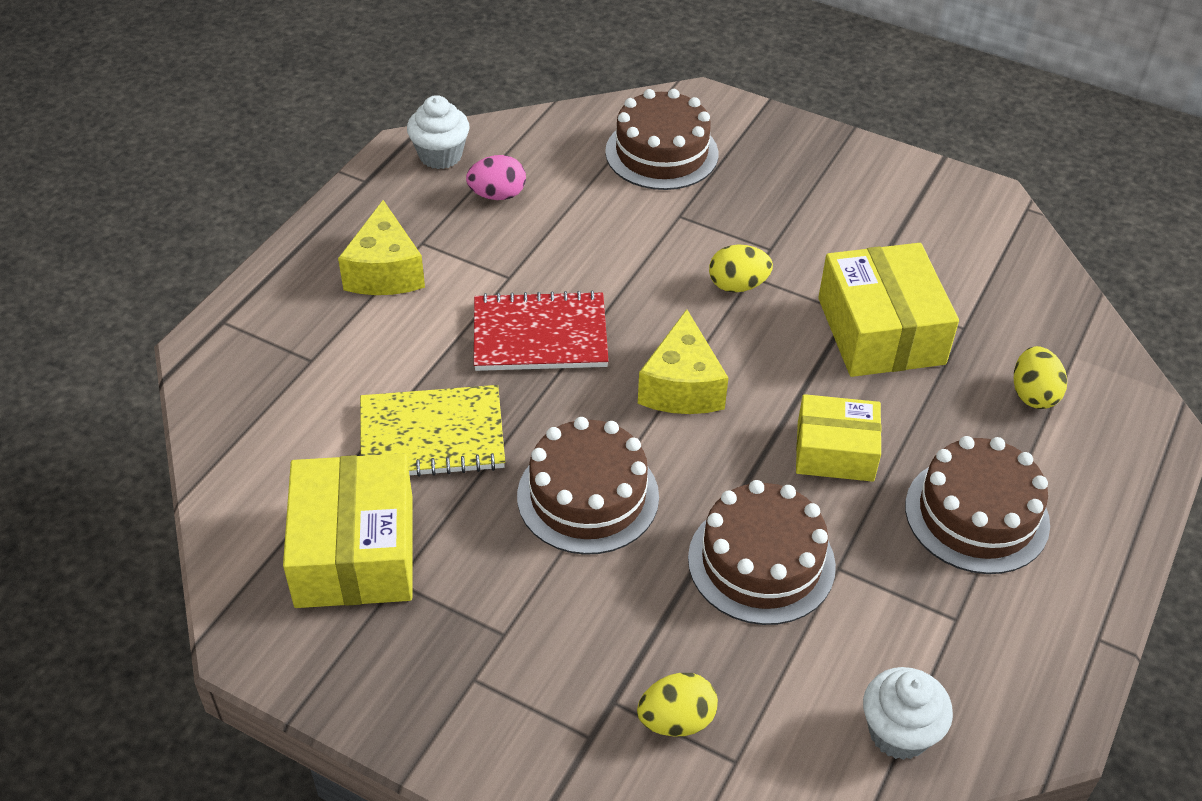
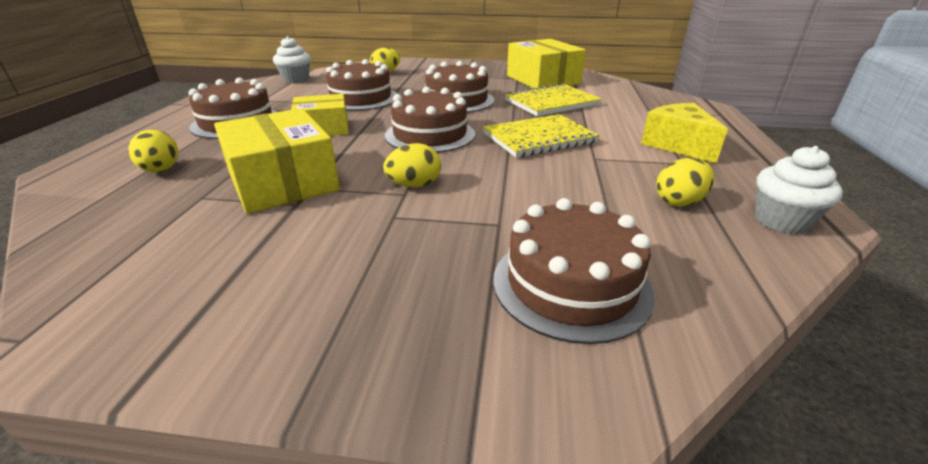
camera: 160 degrees right, 15 degrees down
(497, 195) = (679, 202): pink egg -> yellow egg
(540, 335) = (539, 138): red notebook -> yellow notebook
(682, 386) = (430, 135): yellow cheese -> brown cake

